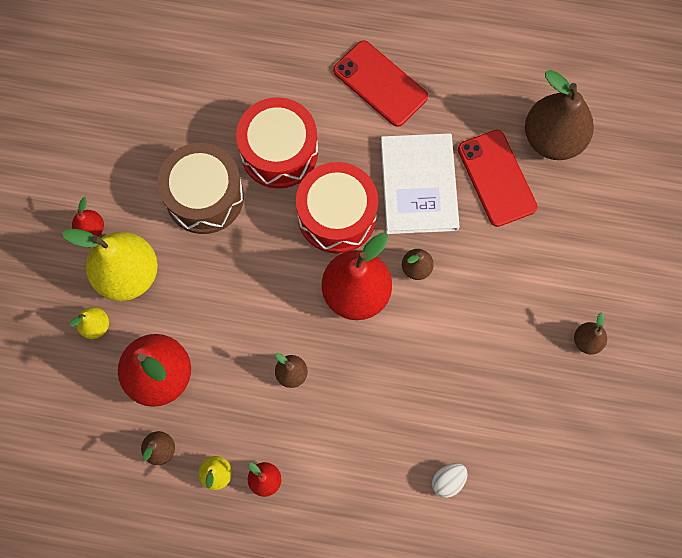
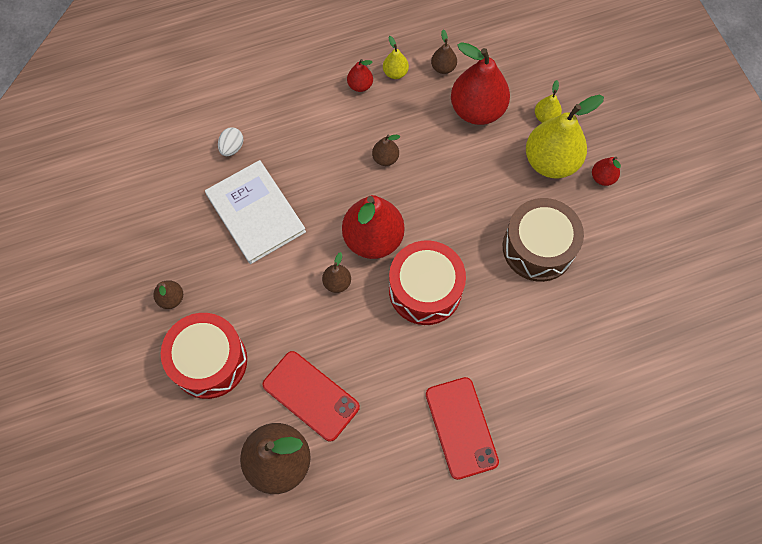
camera: 150 degrees right, 5 degrees down
(279, 152) = (505, 316): red drum -> red drum (209, 361)
(380, 83) = (461, 427): red phone -> red phone turned 60 degrees clockwise
(418, 185) = (374, 352): white book -> white book (255, 213)

